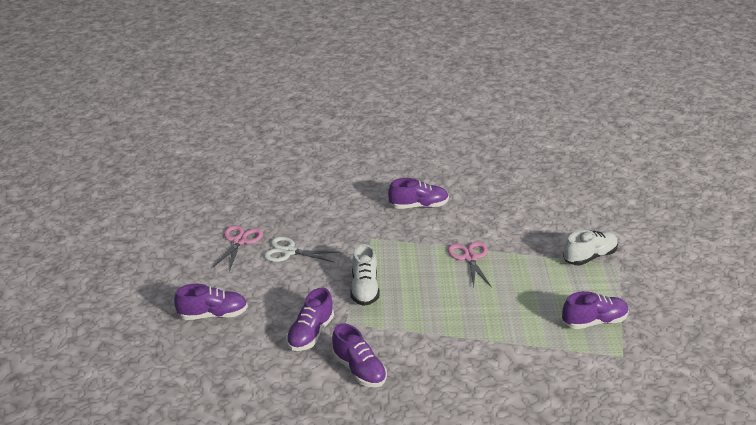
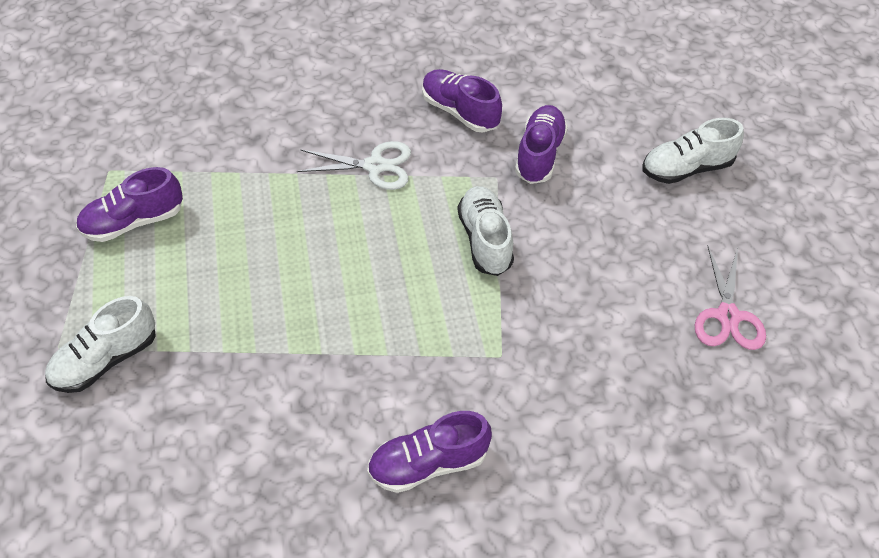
camera: 170 degrees right, 20 degrees up
(213, 315) = (686, 168): purple shoe -> white shoe
(289, 252) = (633, 302): white scissors -> white scissors (375, 166)
(470, 258) = (321, 329): pink scissors -> none

